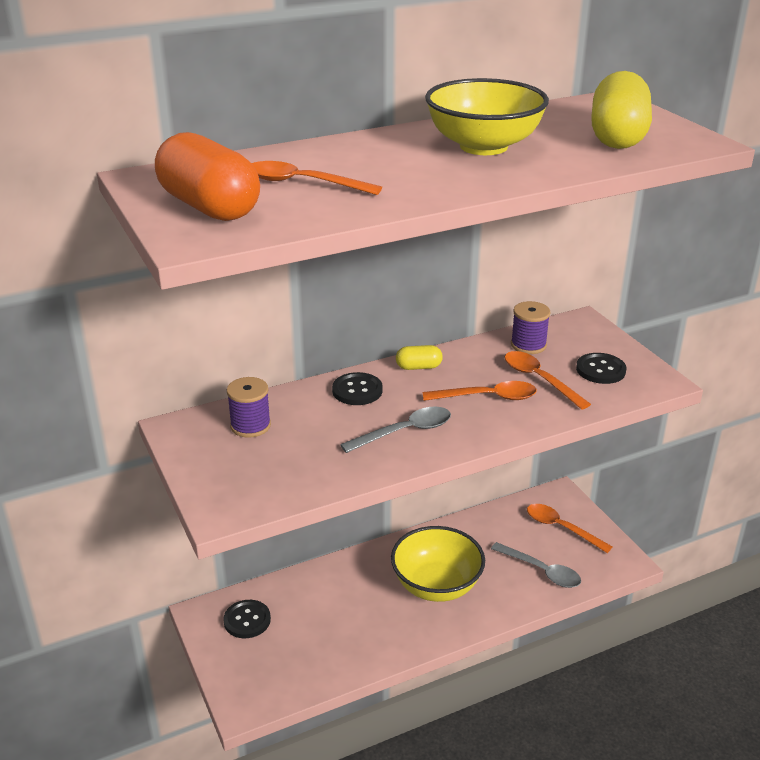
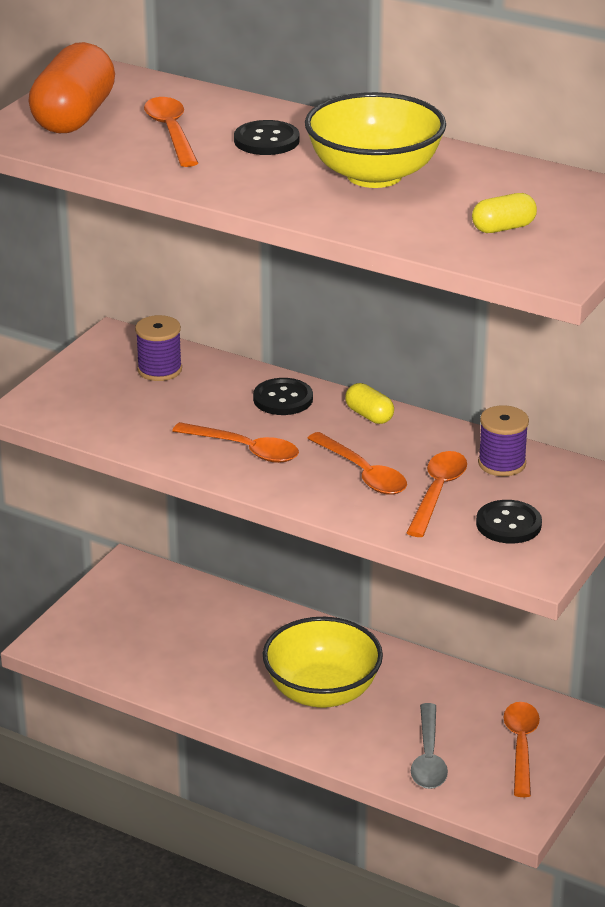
camera: 55 degrees right, 0 degrees up
(247, 620) = (147, 596): black button -> black button (266, 140)
(405, 432) = (245, 450): grey spoon -> orange spoon
(618, 137) = (503, 228): yellow capsule -> yellow capsule, size x0.48

